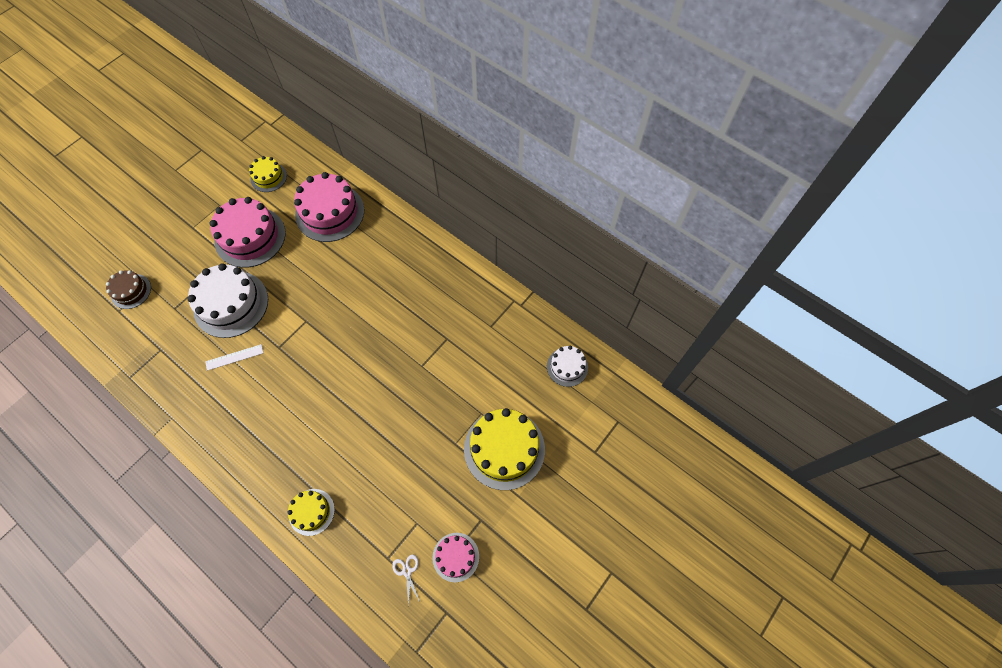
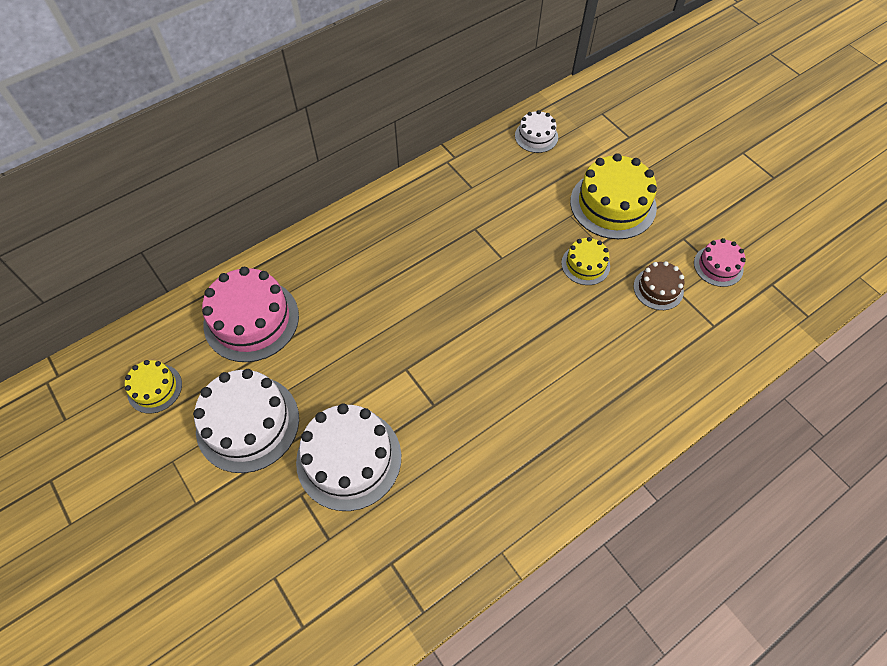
camera: 75 degrees left, 5 degrees down
(131, 291) = (274, 605): brown cake -> brown cake (658, 289)
(234, 357) = (432, 461): white ruler -> none
(250, 237) = (248, 423): pink cake -> white cake
(311, 512) = (654, 393): yellow cake -> yellow cake (585, 264)
(407, 571) = (729, 310): white scissors -> none

